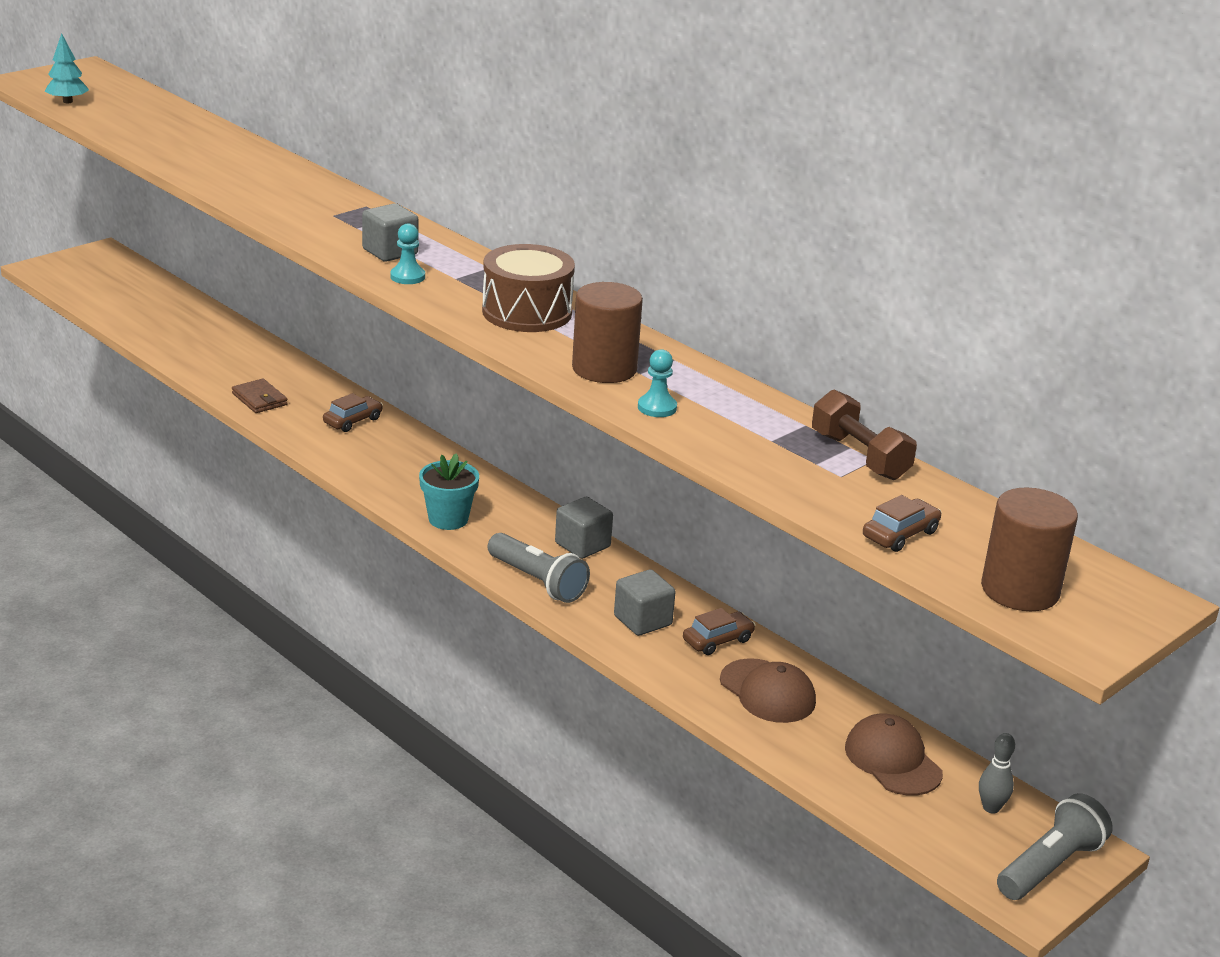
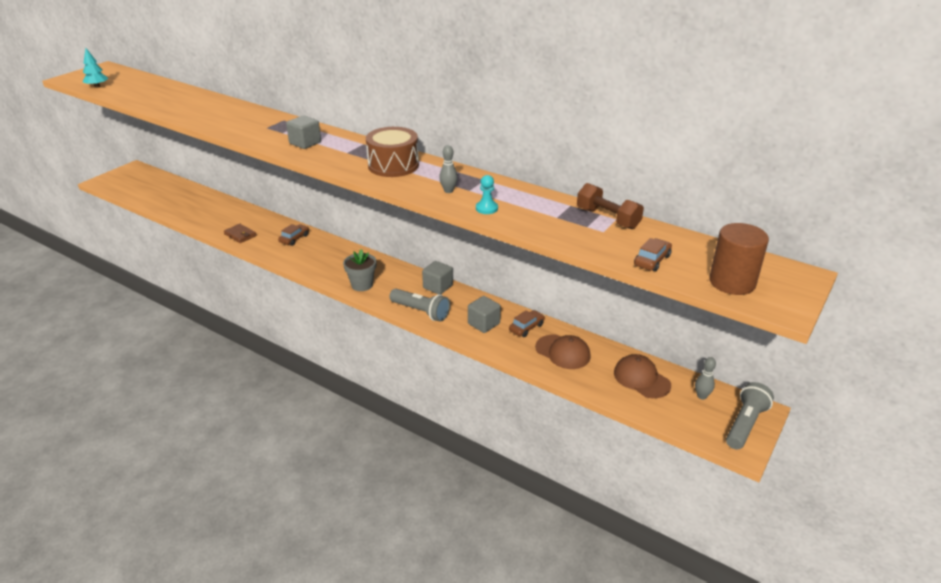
camera: 10 degrees left, 5 degrees up
(407, 277) = (320, 155): turquoise pawn -> none
(448, 519) = (362, 285): turquoise flower pot -> grey flower pot
(604, 369) = (448, 191): brown cylinder -> grey bowling pin

